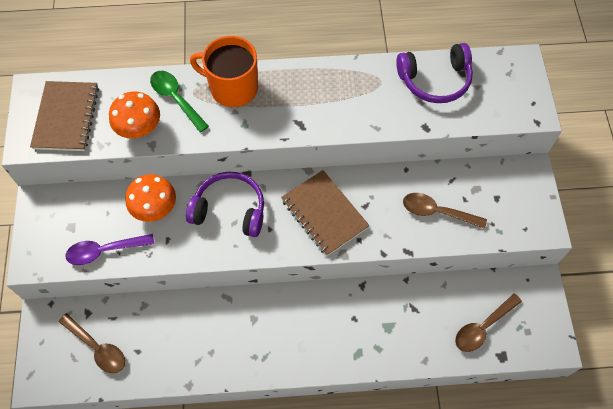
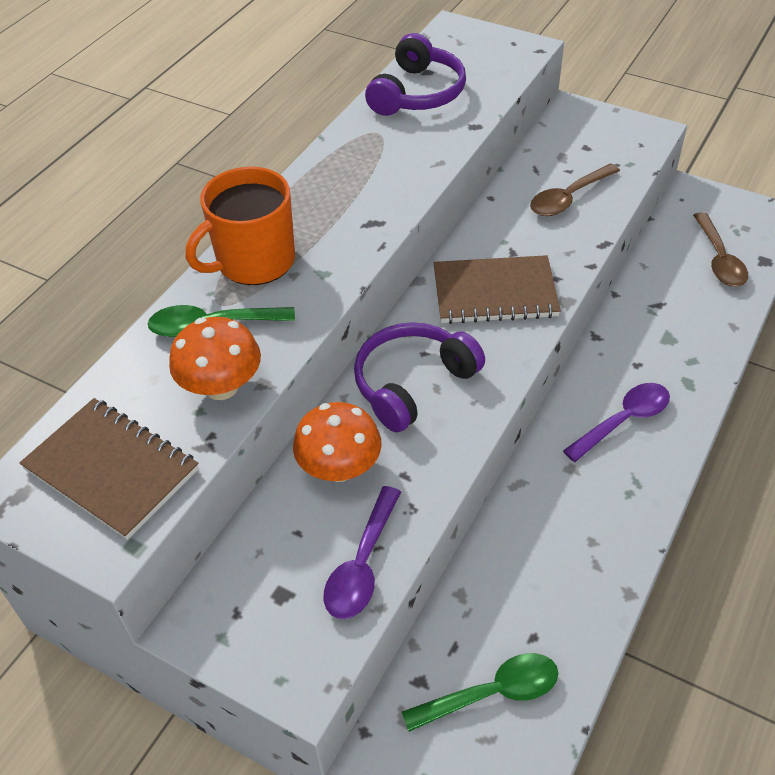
camera: 55 degrees left, 15 degrees down
(97, 348) = (492, 693): brown spoon -> green spoon
(305, 330) = (623, 420): none -> purple spoon

